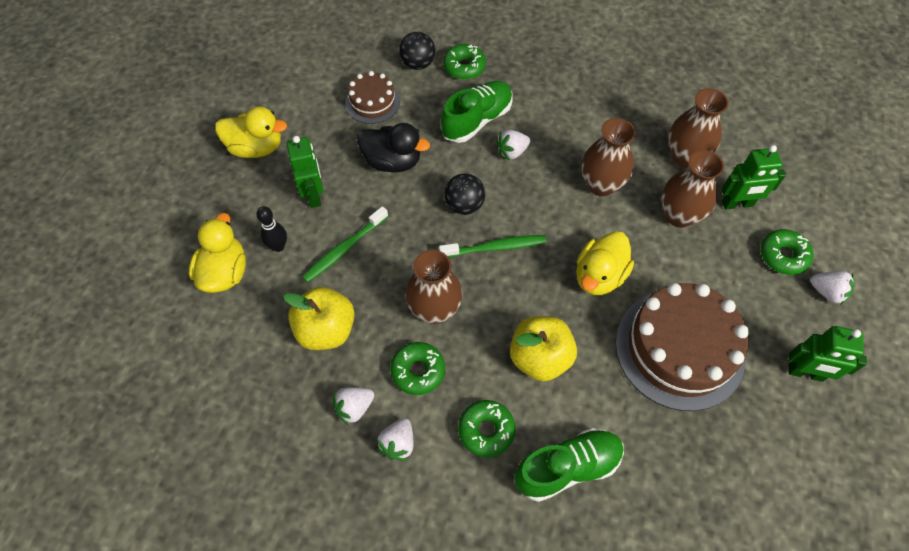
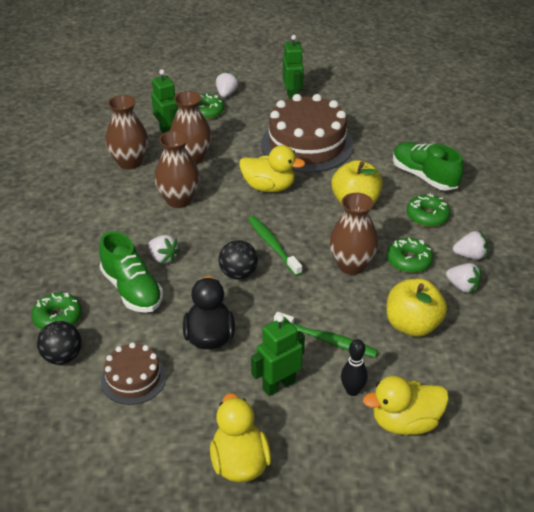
camera: 110 degrees left, 20 degrees down
(477, 120) = (132, 290): green shoe -> green shoe turned 150 degrees counterclockwise

